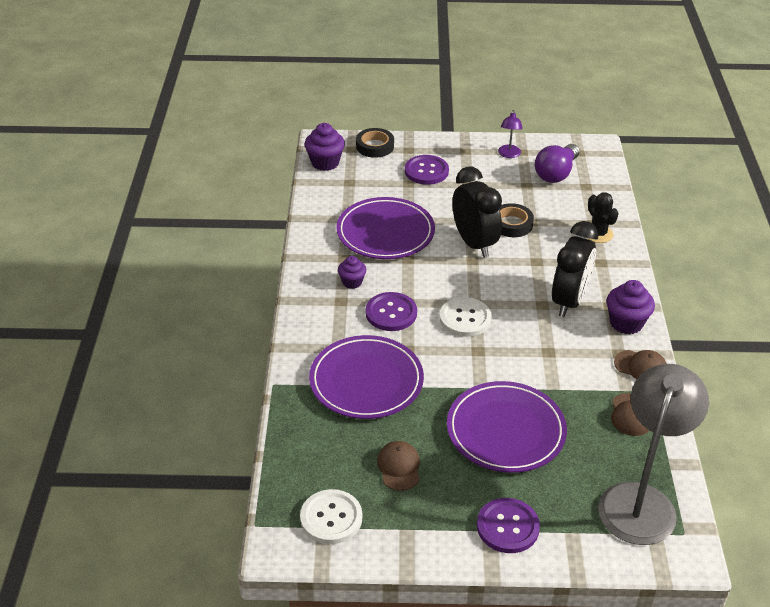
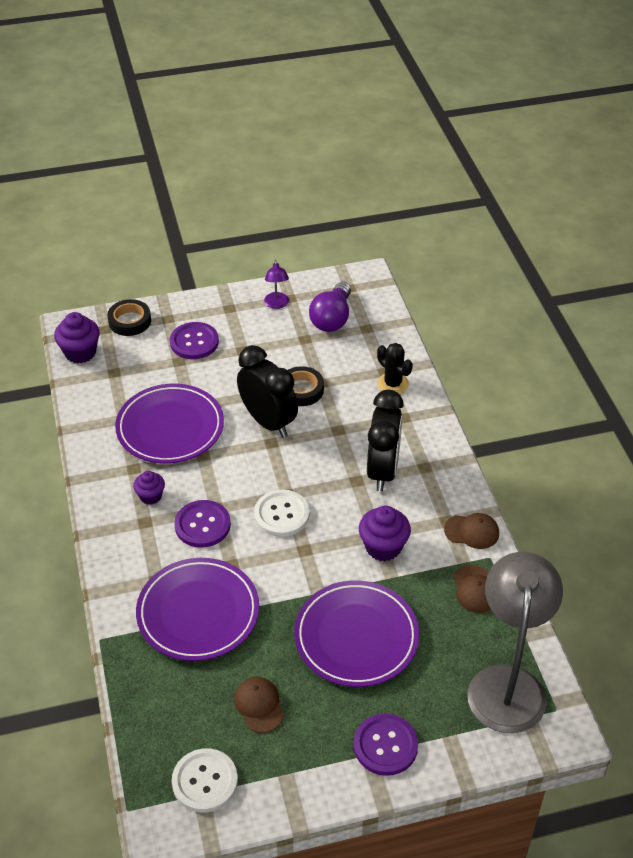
camera: 15 degrees left, 5 degrees up
(626, 323) = (445, 484): purple cupcake -> purple cupcake (383, 547)

